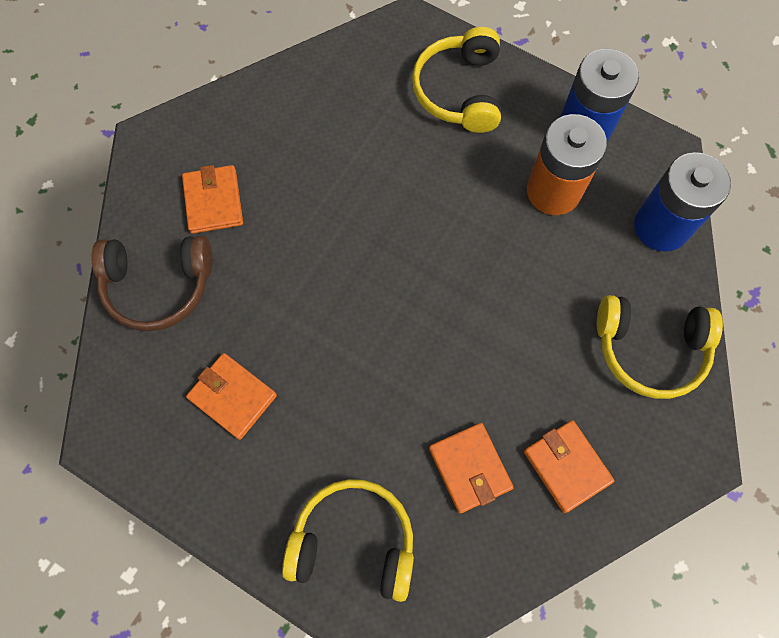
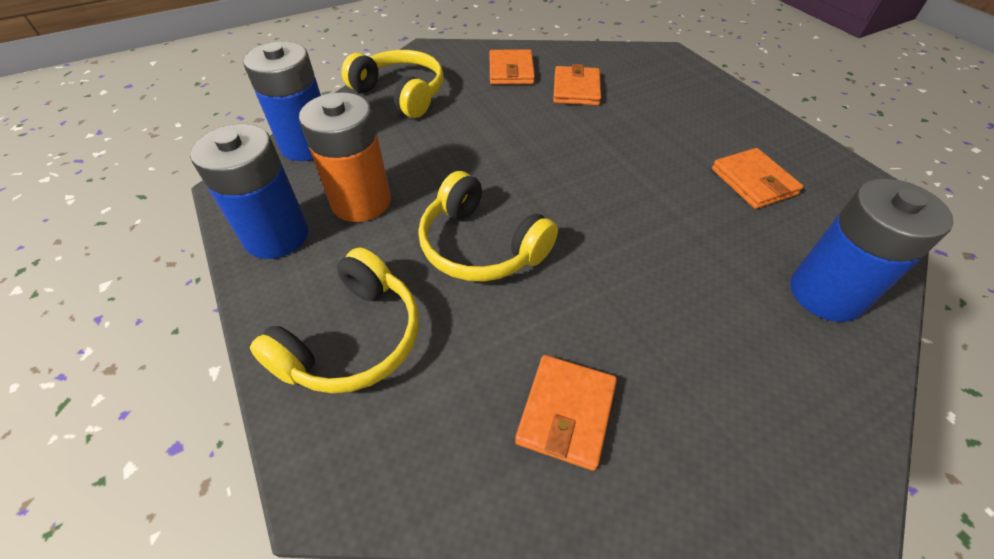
camera: 150 degrees left, 20 degrees down
(158, 285) = (826, 293): brown headphones -> blue battery
(213, 201) = (739, 354): orange wallet -> orange wallet (566, 413)
(353, 542) = (678, 88): yellow headphones -> yellow headphones (481, 245)

